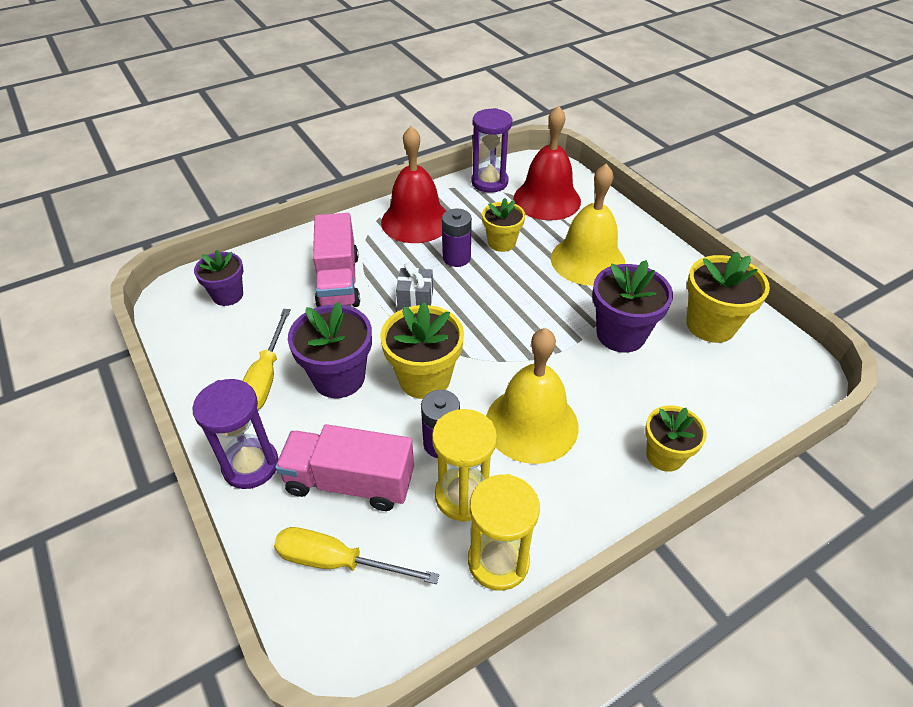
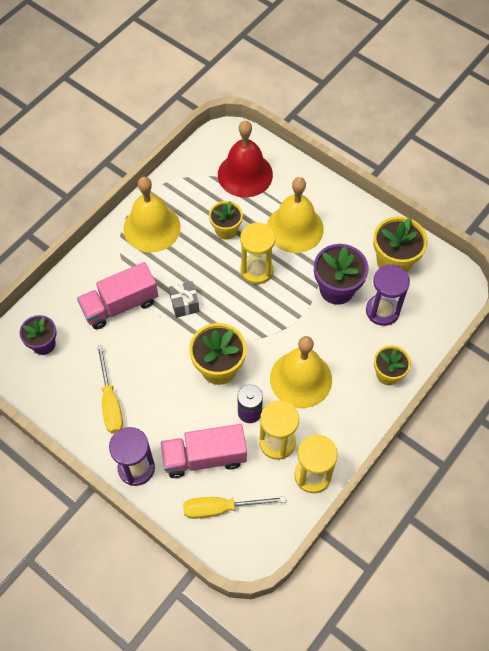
camera: 20 degrees left, 15 degrees up
(338, 281) = (120, 305): pink truck -> pink truck turned 90 degrees clockwise
(339, 378) = (161, 386): purple flower pot -> none
(416, 221) = (152, 228): red bell -> yellow bell
(456, 258) = (198, 255): purple battery -> none
(489, 182) = (193, 168): purple hourglass -> purple hourglass (382, 311)
(522, 289) = (257, 270): none -> yellow hourglass

